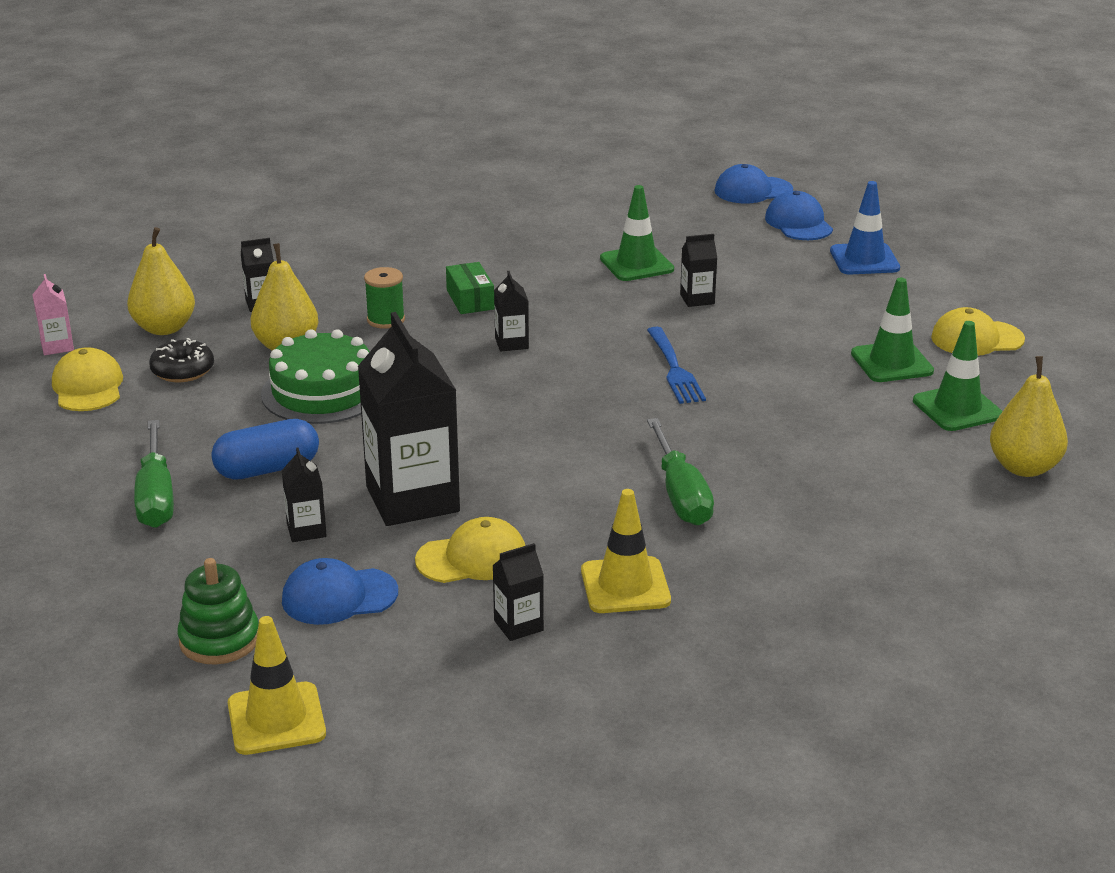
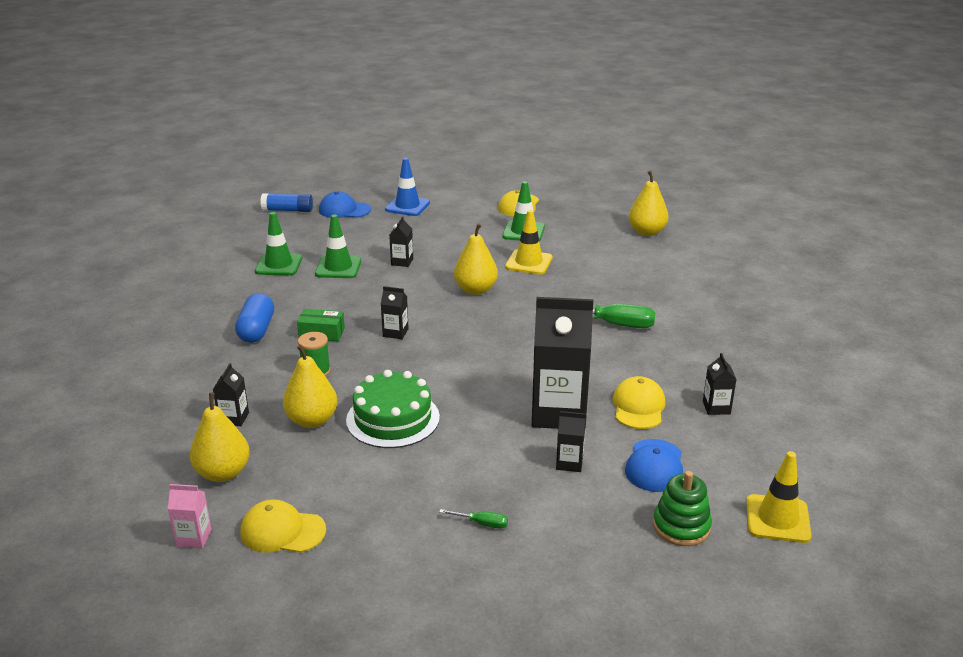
camera: 65 degrees left, 0 degrees up
(156, 497) = (482, 523): green screwdriver -> green screwdriver, size x0.48
(183, 371) = (302, 476): black donut -> none
(267, 469) = (480, 464): blue capsule -> blue capsule (256, 330)
(625, 586) = (693, 364): yellow traffic cone -> yellow traffic cone (528, 262)
(674, 368) = (475, 290): blue fork -> yellow pear
(753, 190) = (287, 210): blue cap -> blue glue stick
(957, 408) = (581, 230): green traffic cone -> green traffic cone (279, 265)

